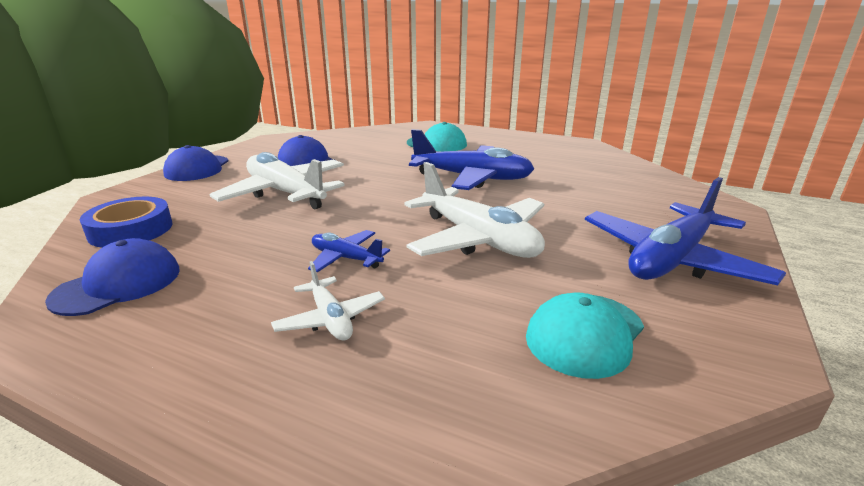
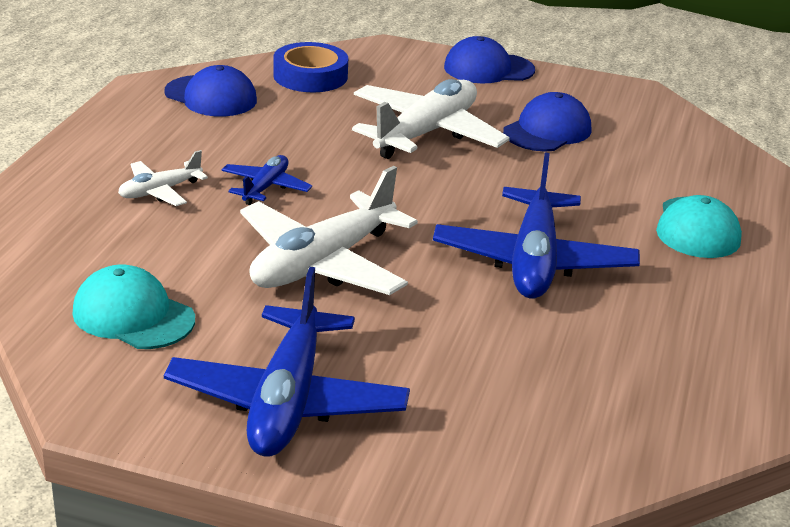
camera: 80 degrees right, 5 degrees up
(671, 259) = (287, 401): blue plane -> blue plane turned 120 degrees counterclockwise

